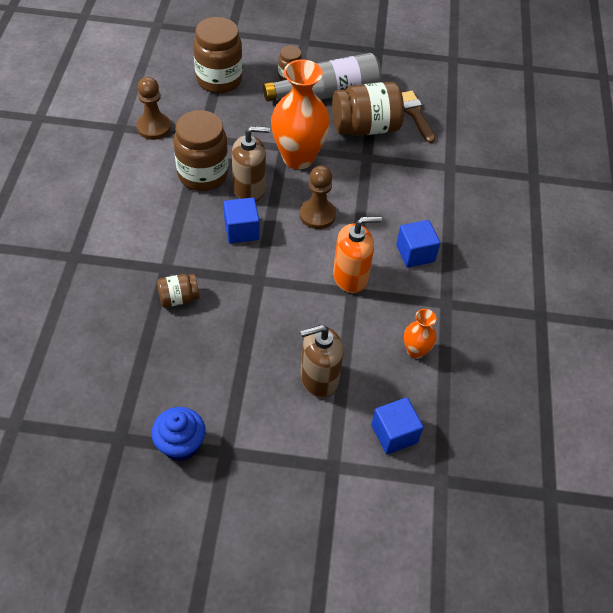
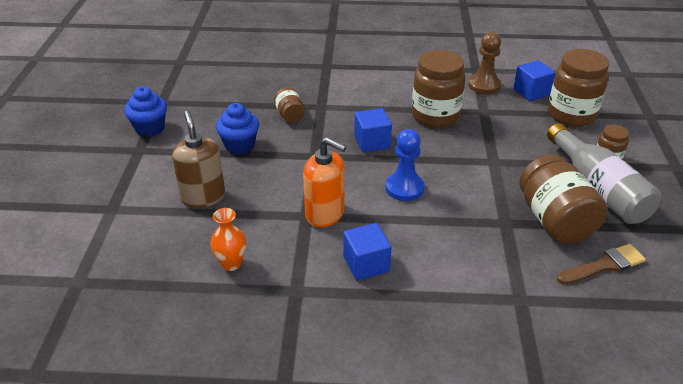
camera: 90 degrees right, 15 degrees down
(231, 347) = (240, 145): none -> blue cupcake
(249, 189) = (426, 143): brown soap dispenser -> none
(298, 158) = (482, 171): orange vase -> none
(317, 215) = (404, 188): brown pawn -> blue pawn
(350, 277) = (325, 214): orange soap dispenser -> orange soap dispenser turned 45 degrees counterclockwise
(394, 434) = (136, 248): blue cube -> blue cube (531, 92)

